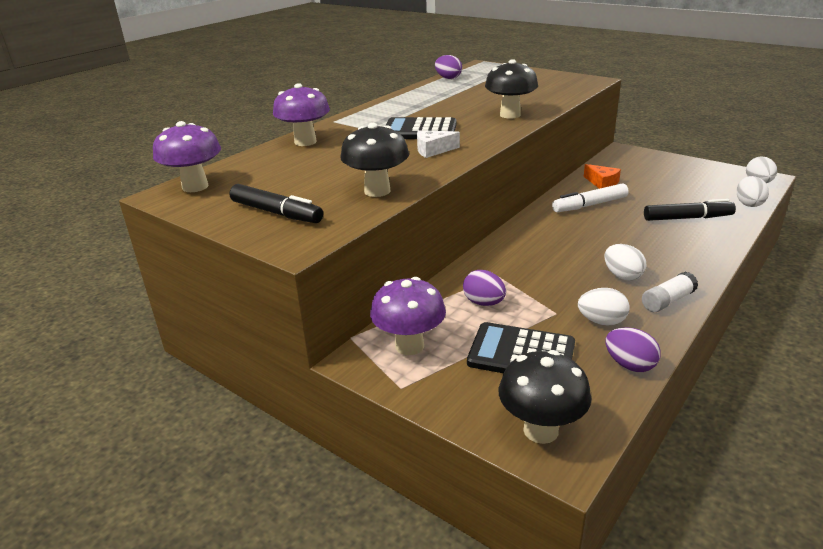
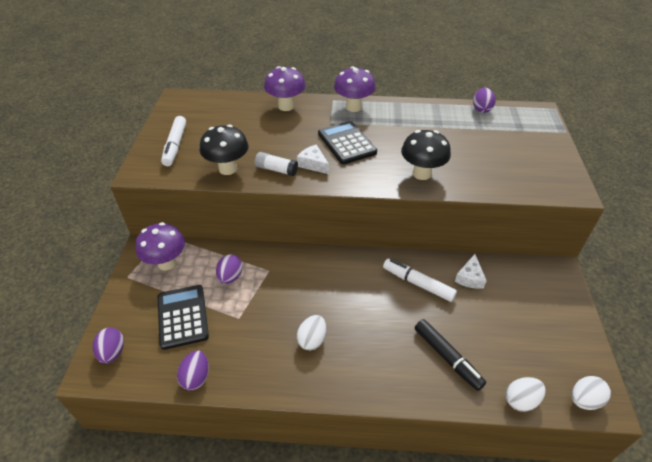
camera: 55 degrees right, 15 degrees up
(195, 187) = (192, 102): purple mushroom -> purple mushroom (353, 107)
(276, 213) = (175, 145): black marker -> white marker
(540, 430) = (112, 352): black mushroom -> purple egg
(601, 321) = (241, 346): white egg -> none
(602, 183) = (470, 277): orange cheese -> white cheese
(667, 301) = (291, 378): white glue stick -> white glue stick (276, 169)

